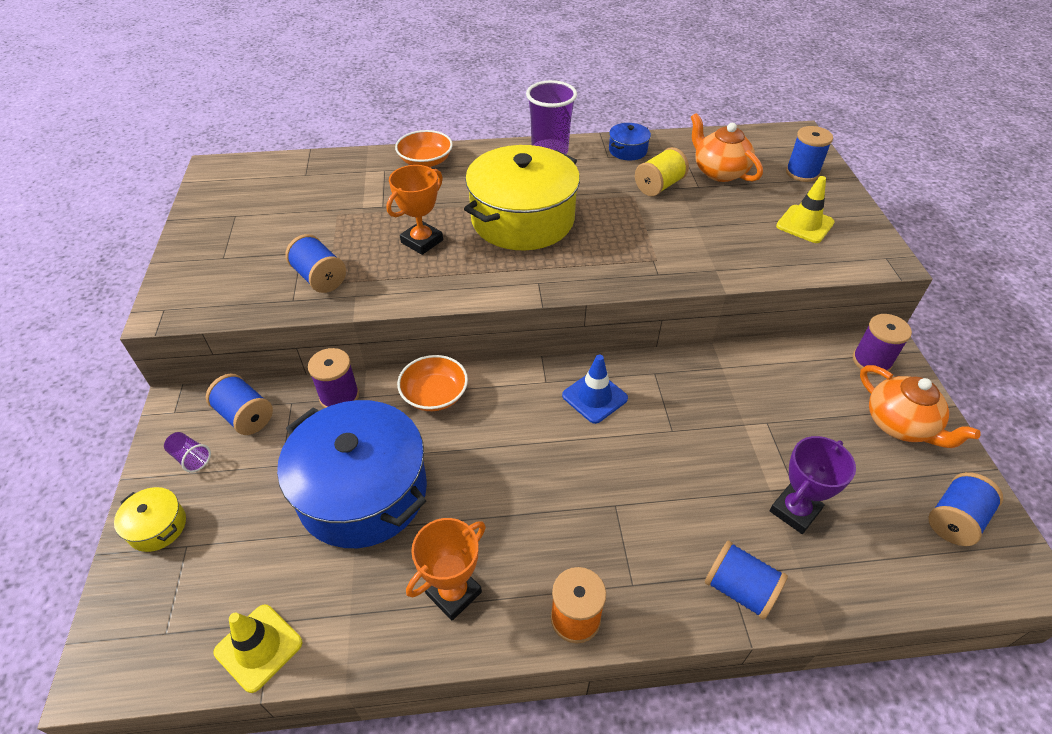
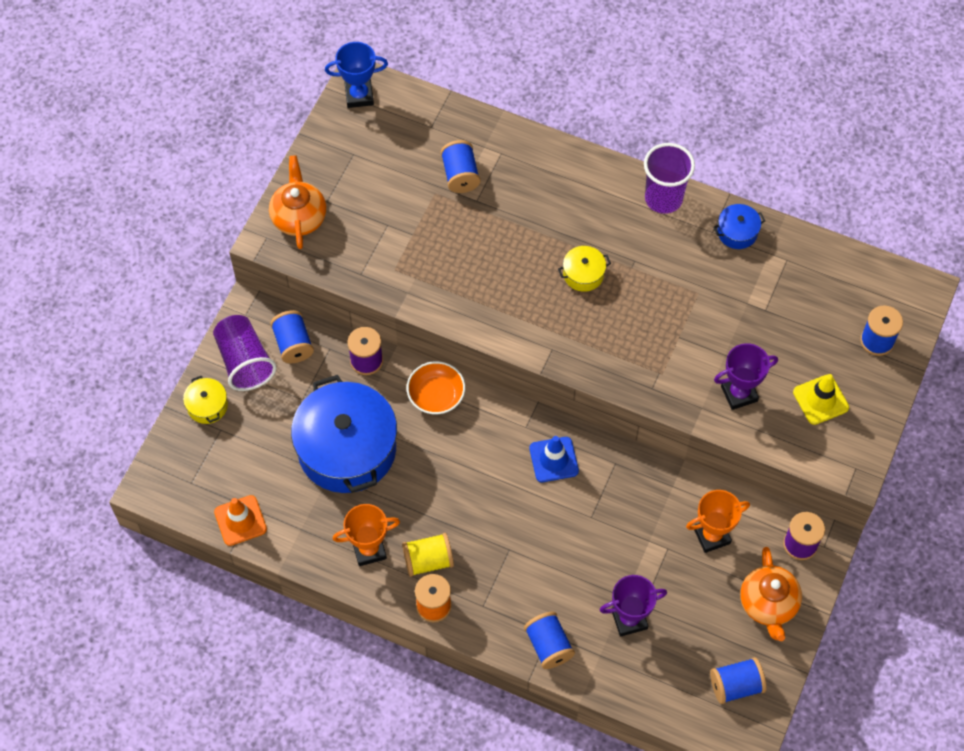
camera: 30 degrees right, 15 degrees up
(191, 458) = (244, 361): purple cup -> purple cup, size x2.13
(220, 177) = (359, 96): none -> blue trophy
(258, 647) = (240, 520): yellow traffic cone -> orange traffic cone
(320, 278) = (390, 260): blue spool -> blue spool (460, 175)
(422, 241) = (487, 259): orange trophy -> orange trophy (712, 536)
(425, 161) = (543, 158): orange bowl -> none
(522, 219) = (583, 274): yellow pot -> yellow pot, size x0.42
(659, 186) = (730, 292): yellow spool -> yellow spool (428, 560)
(719, 172) = (800, 302): orange teapot -> orange teapot (299, 217)
(736, 247) = (739, 393): none -> purple trophy

